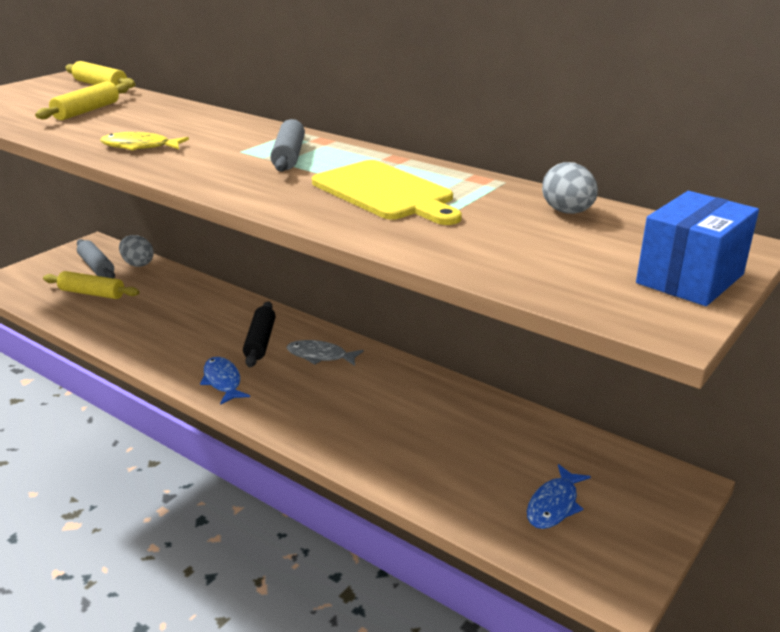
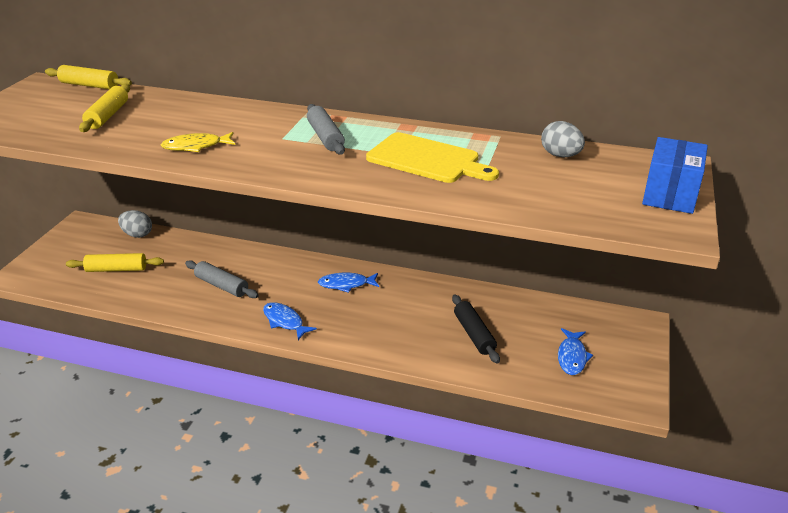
camera: 20 degrees left, 5 degrees up
(96, 267) = (101, 244): grey rolling pin -> grey rolling pin (222, 286)
(260, 341) = (291, 282): black rolling pin -> black rolling pin (474, 334)
(320, 356) = (346, 284): grey fish -> blue fish

